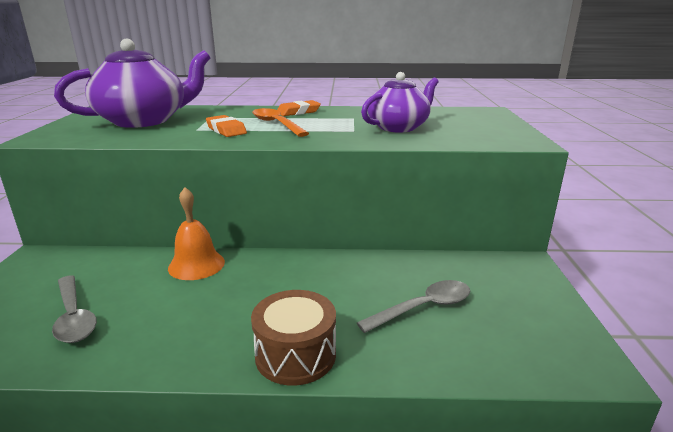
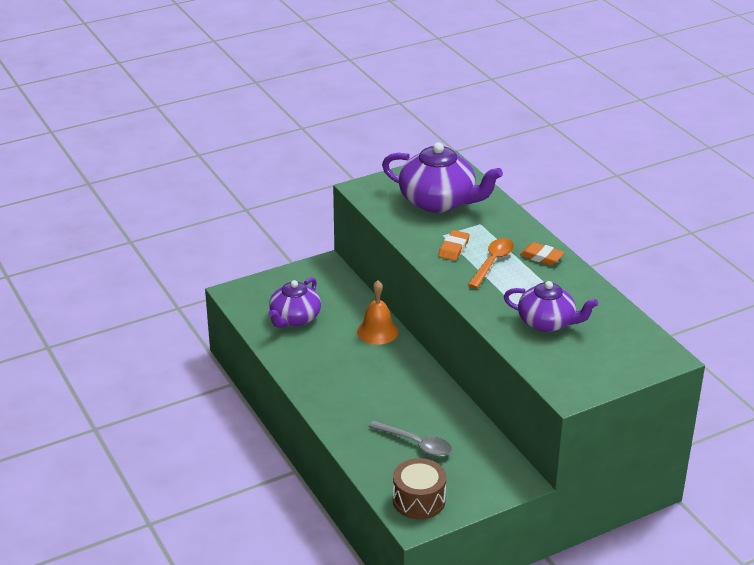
camera: 60 degrees right, 10 degrees up
(74, 316) = (294, 318): grey spoon -> purple teapot
(295, 354) = (332, 409): brown drum -> brown drum (419, 500)

